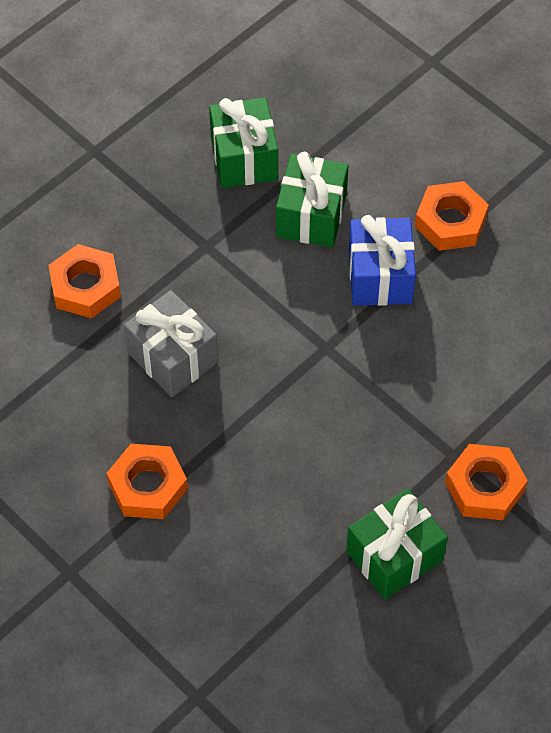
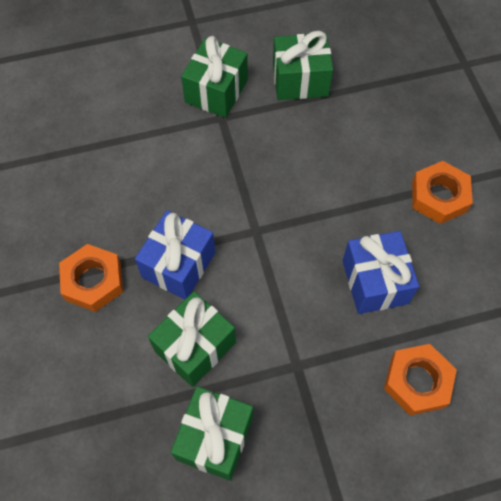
camera: 150 degrees left, 5 degrees up
(172, 357) = (374, 282): grey gift -> blue gift
(484, 487) = (216, 91): orange nut -> green gift

